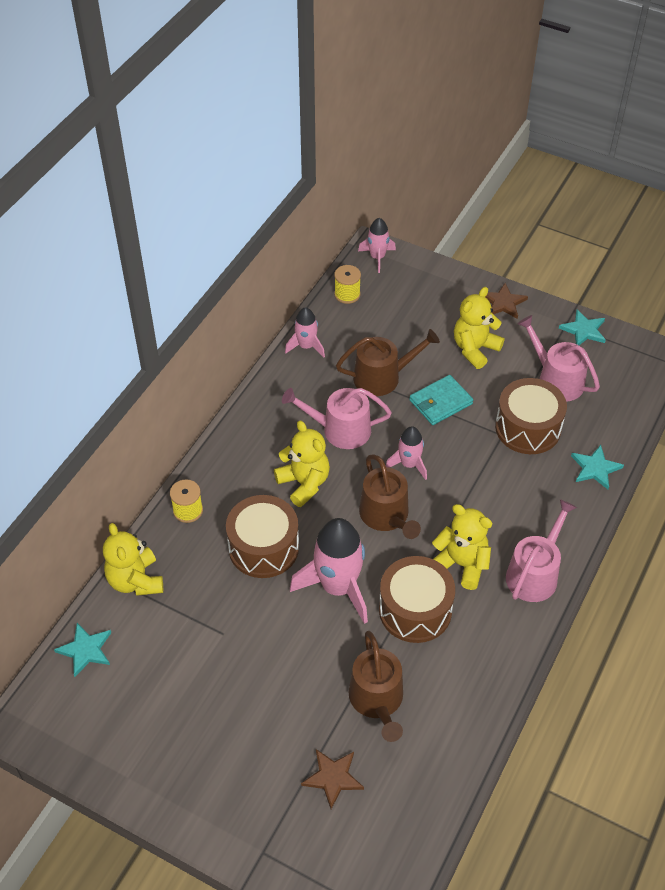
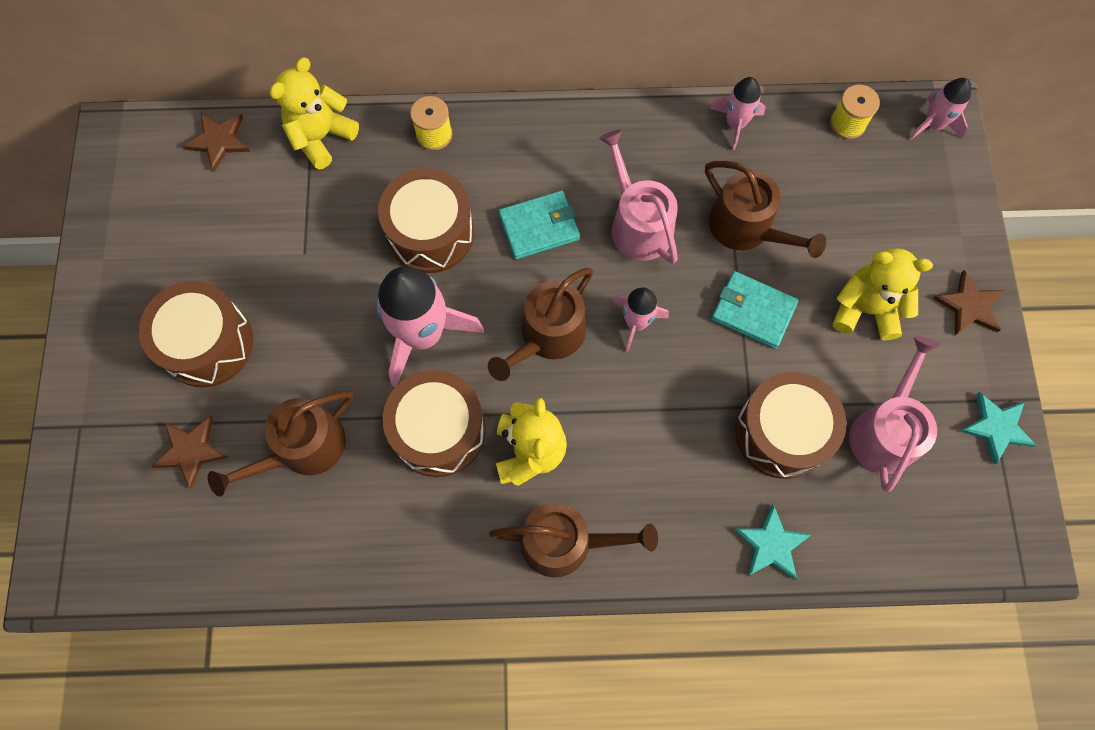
camera: 60 degrees right, 20 degrees up
(85, 650) = (219, 141): turquoise star -> brown star
(253, 730) = (208, 343): none -> brown drum
(304, 483) = (539, 227): yellow teddy bear -> turquoise wallet
(534, 574) = (565, 542): pink watering can -> brown watering can

